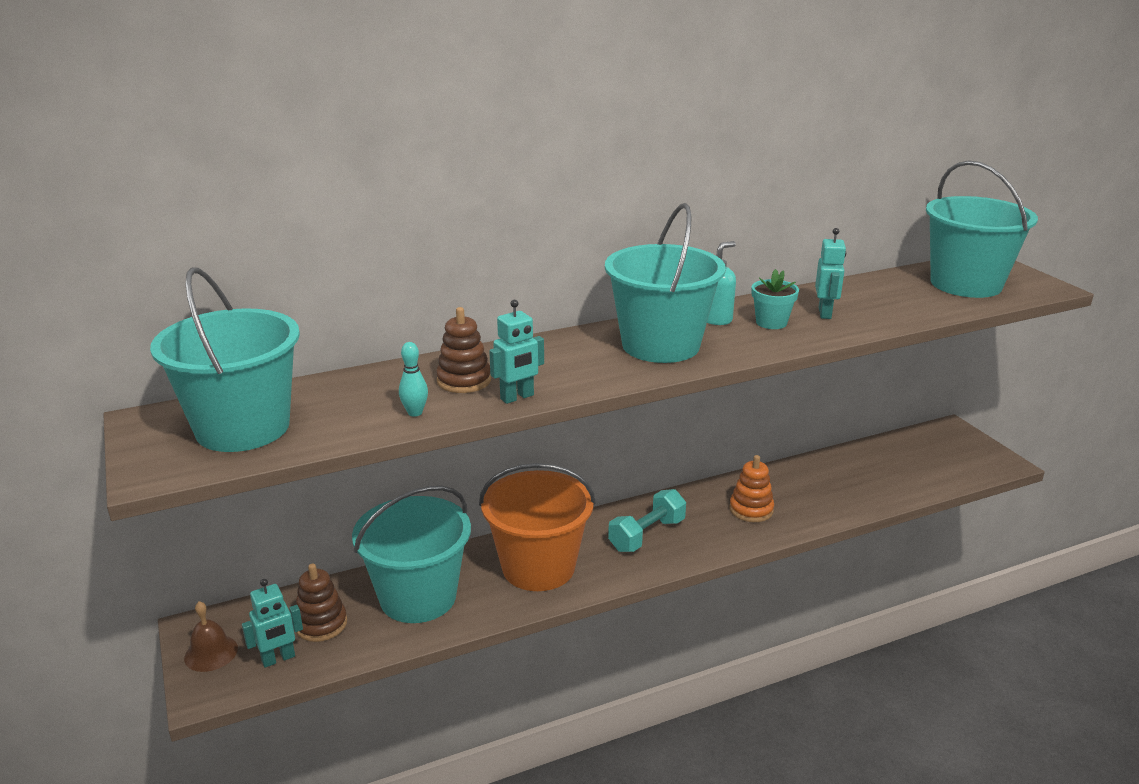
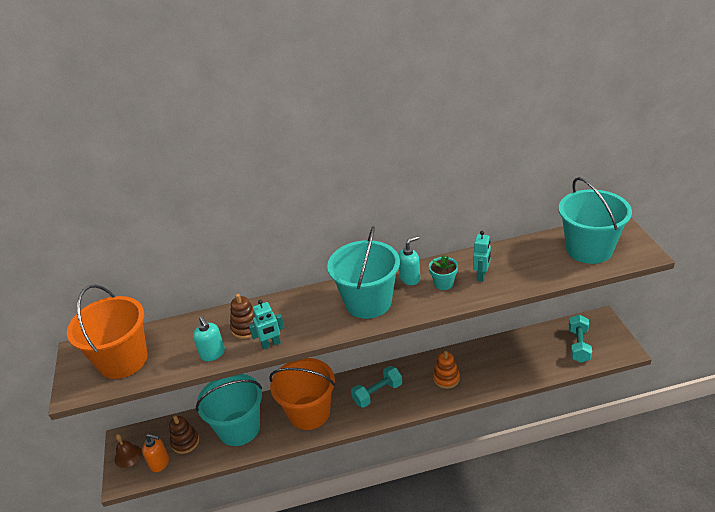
camera: 15 degrees right, 10 degrees up
(243, 428) = (123, 360): turquoise bucket -> orange bucket
(278, 659) = (160, 463): turquoise robot -> orange soap dispenser
(415, 413) = (213, 354): turquoise bowling pin -> turquoise soap dispenser
(934, 460) = (578, 345): none -> turquoise dumbbell

